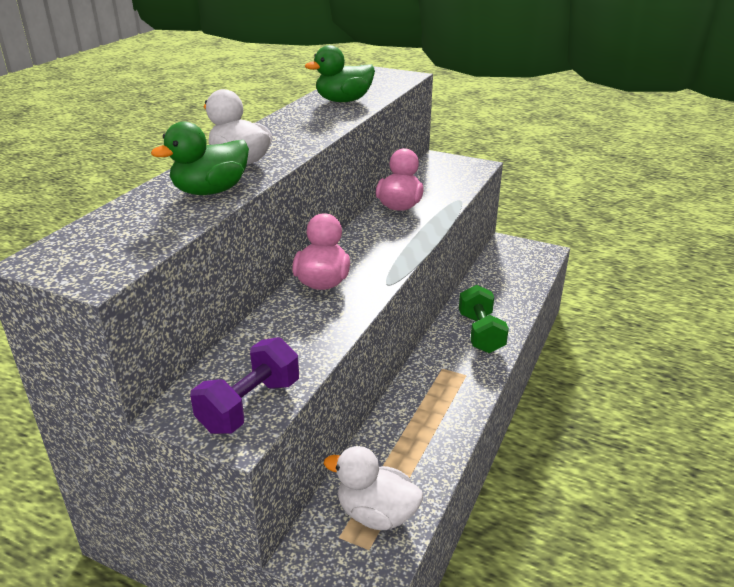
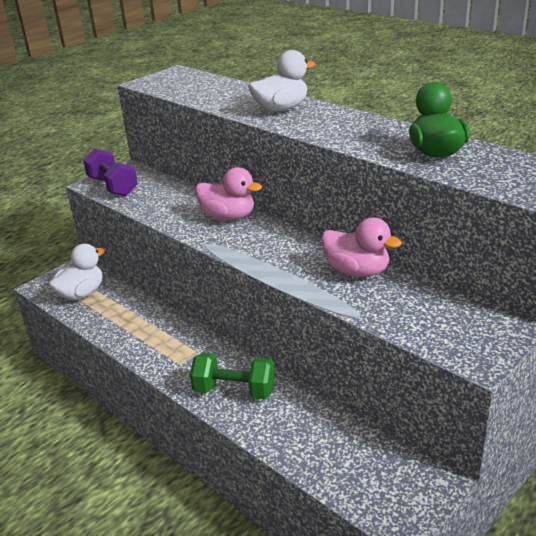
camera: 110 degrees right, 0 degrees up
(210, 191) = (231, 101): green duck -> none

